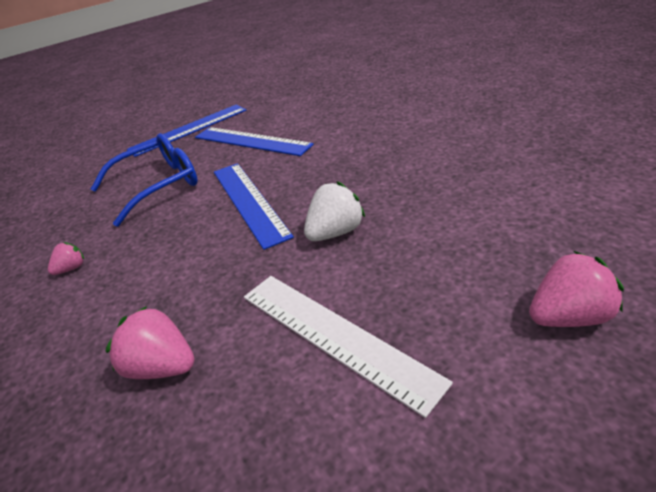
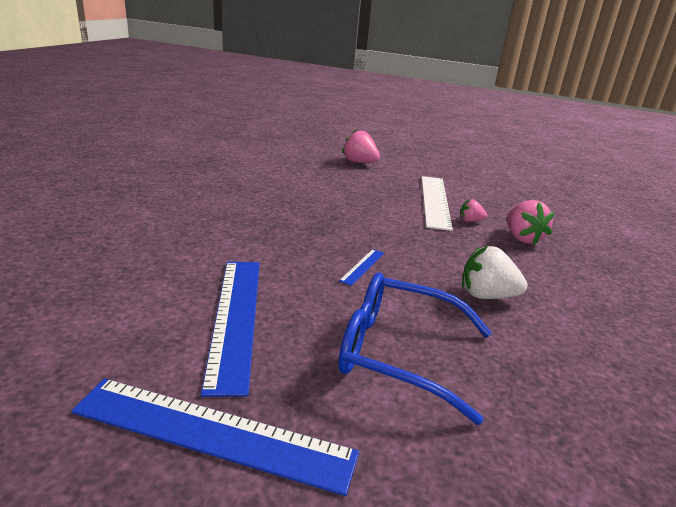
camera: 135 degrees left, 10 degrees down
(71, 268) = (555, 329): pink strawberry -> pink strawberry (470, 221)
(249, 201) = (362, 266): blue ruler -> blue ruler, size x0.44
(335, 232) = (361, 218): white strawberry -> white strawberry (486, 295)

